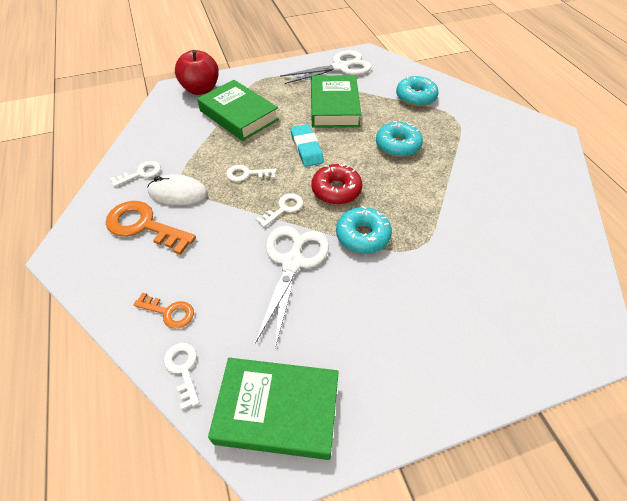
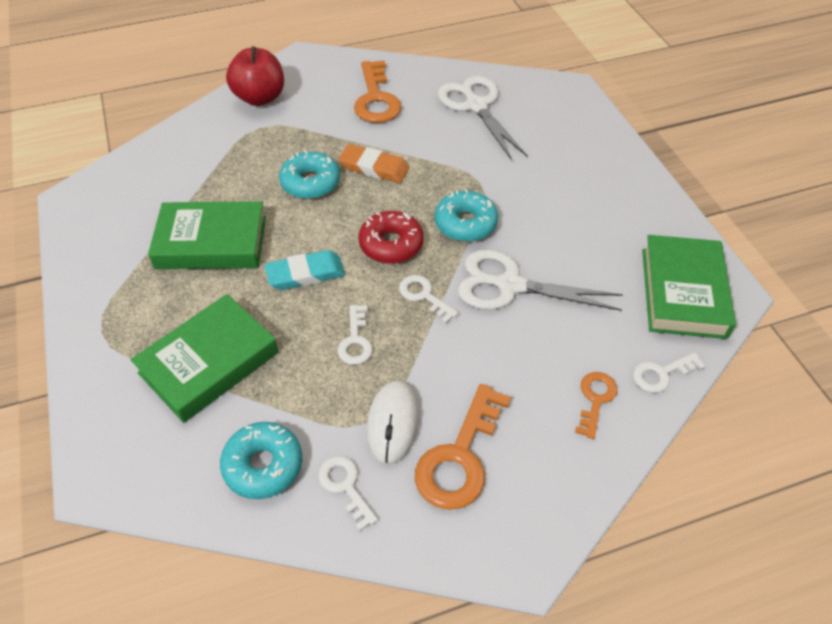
camera: 90 degrees left, 0 degrees up
(201, 89) = (113, 431): red apple -> red apple (260, 98)
(340, 67) = (104, 232): white scissors -> white scissors (476, 106)
(415, 97) = (208, 157): turquoise donut -> turquoise donut (263, 465)
(422, 179) = (374, 168): none -> orange eraser
(513, 178) = (376, 99): none -> orange key

